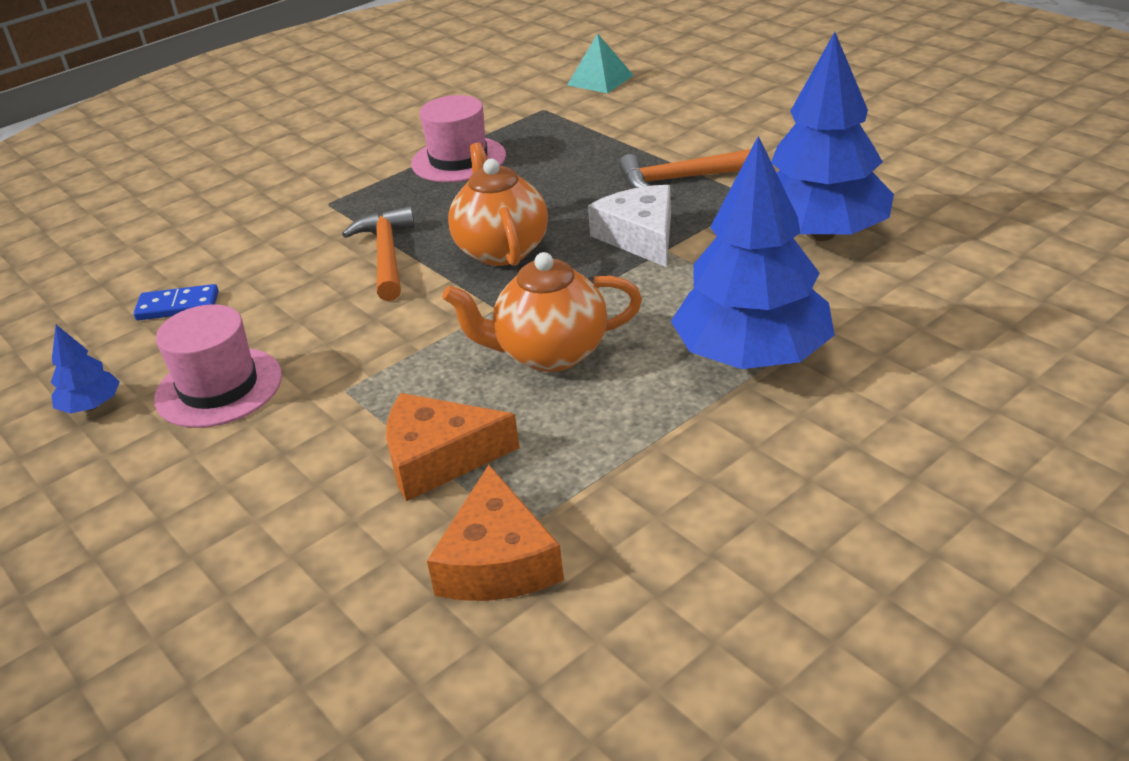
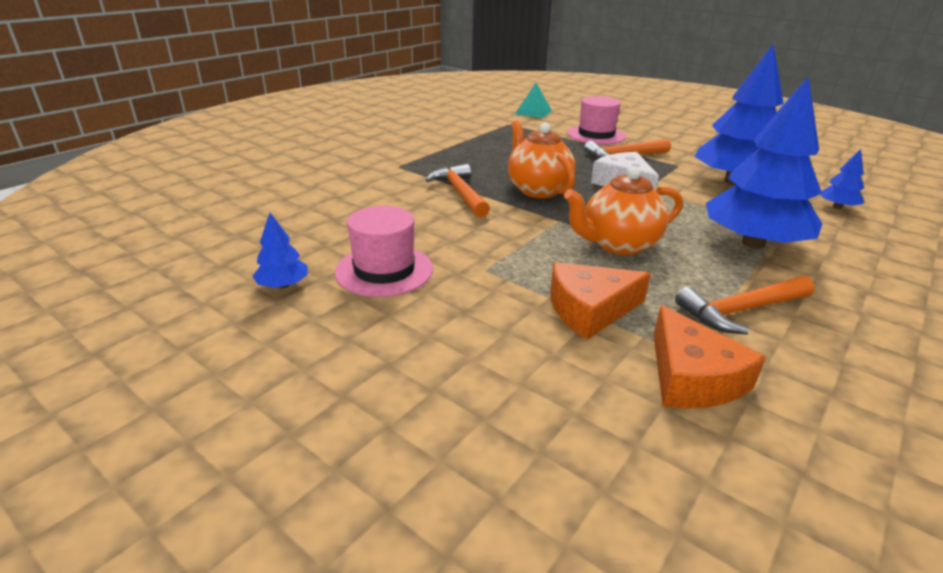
camera: 15 degrees left, 5 degrees down
(178, 306) = (321, 222): blue domino -> none
(458, 160) = (473, 146): pink hat -> pink hat (596, 135)
(639, 468) = (741, 310): none -> orange hammer
(951, 287) = (837, 207): none -> blue tree

